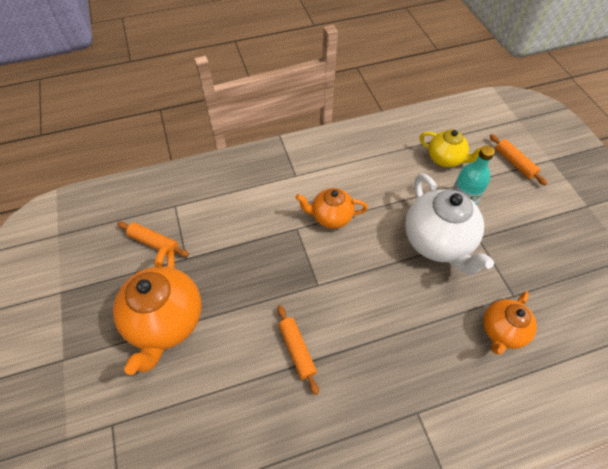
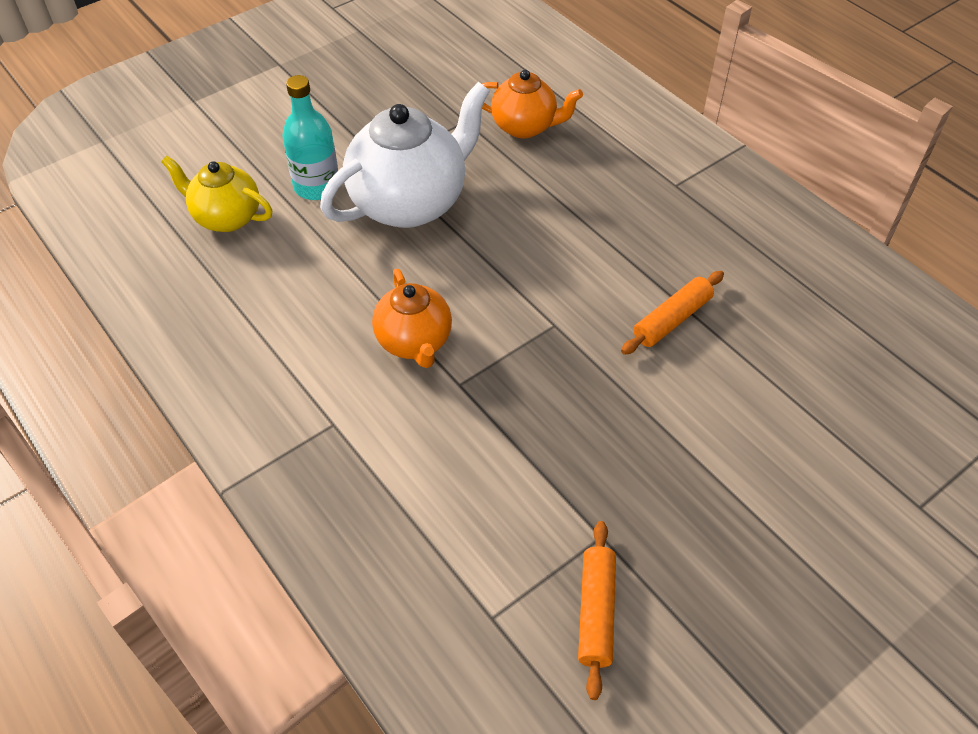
camera: 110 degrees left, 5 degrees down
(166, 322) = (733, 510): orange teapot -> none
(445, 159) = (226, 217): yellow teapot -> yellow teapot turned 75 degrees counterclockwise
(514, 163) = (212, 138): orange rolling pin -> none

